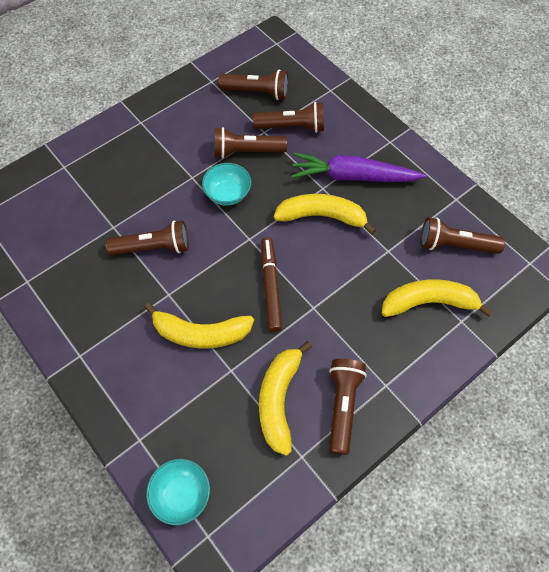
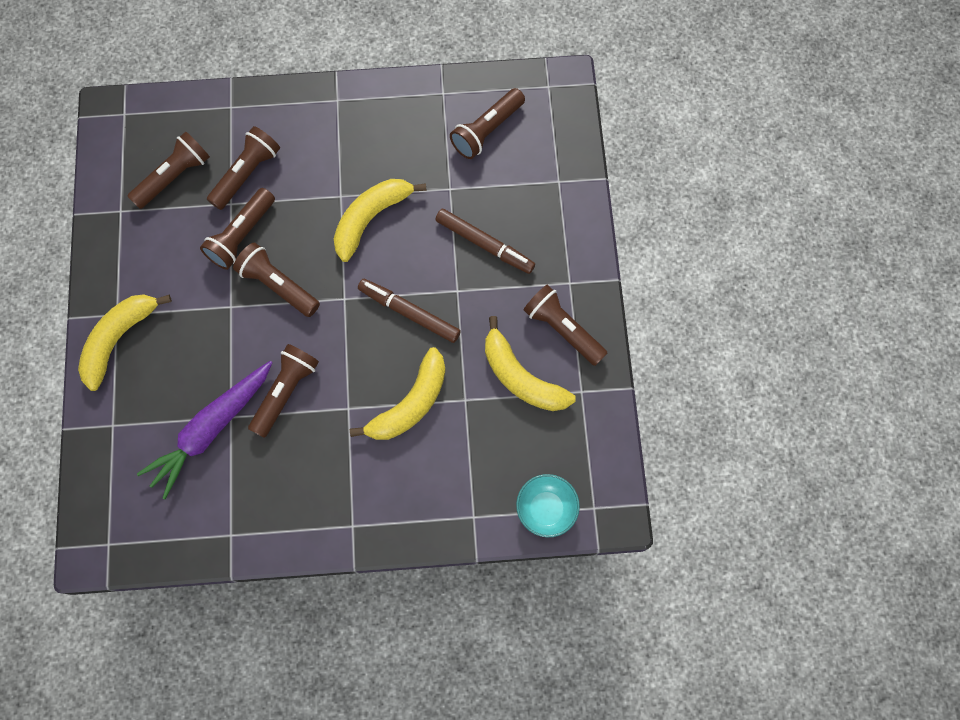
camera: 55 degrees left, 10 degrees up
(228, 194) = (278, 285): turquoise bowl -> brown flashlight
(353, 176) = (349, 161): purple carrot -> purple carrot (211, 429)
(365, 302) = (484, 244): none -> brown marker
(429, 302) = (523, 193): yellow banana -> yellow banana (119, 339)

